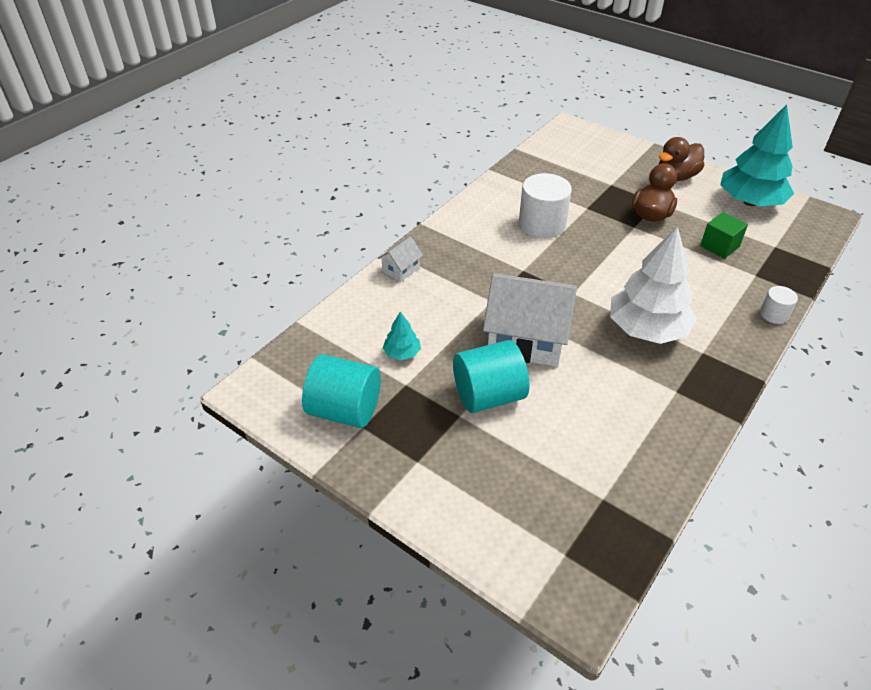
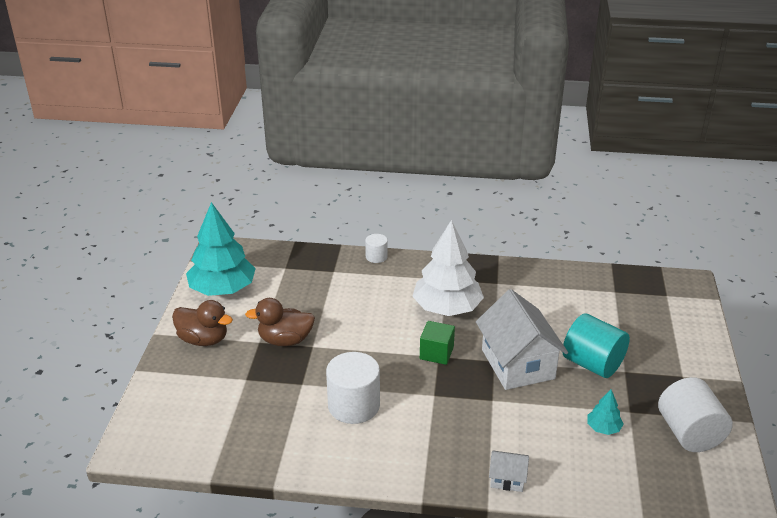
camera: 120 degrees left, 10 degrees down
(344, 410) = (689, 433): turquoise cylinder -> white cylinder
(719, 246) = (307, 294): green cube -> green cube (436, 353)

